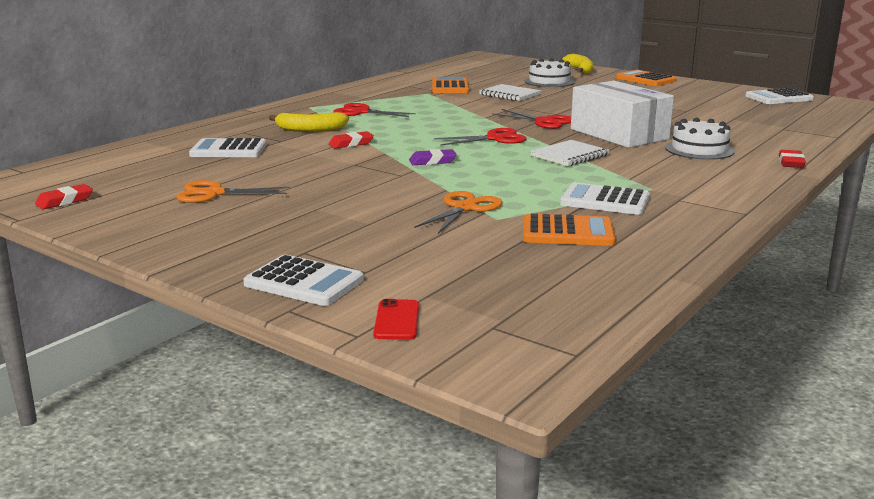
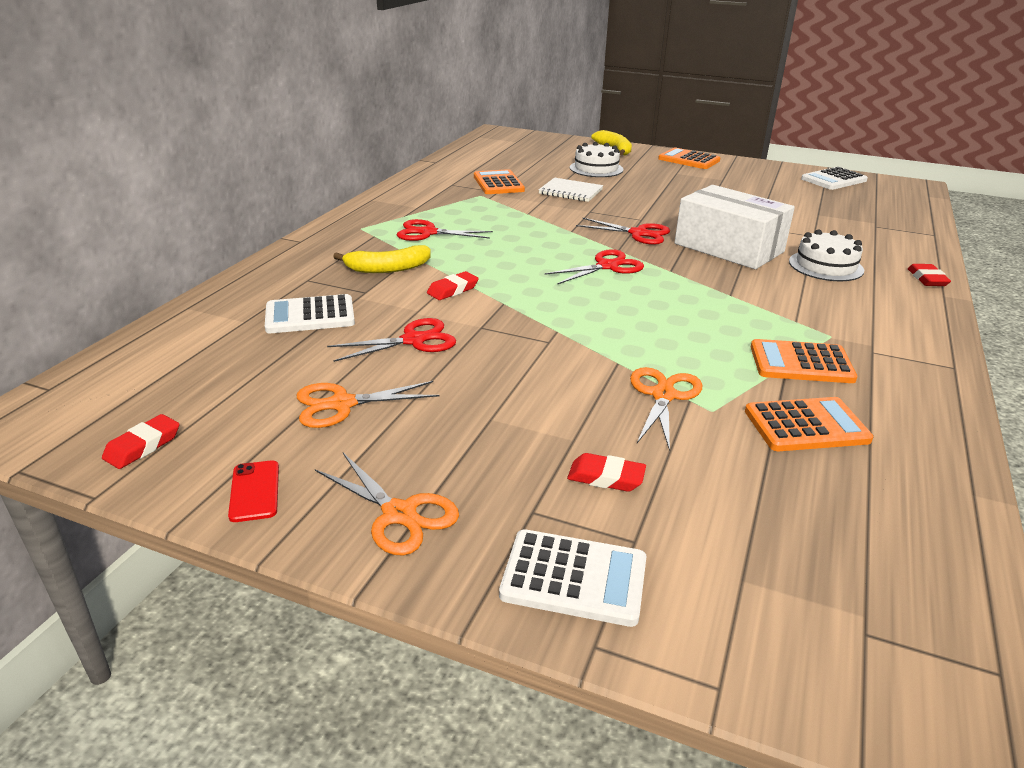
camera: 15 degrees left, 10 degrees up
(209, 244) = (400, 514): none -> orange scissors
(295, 167) = (414, 340): none -> red scissors
(375, 242) = (606, 477): none -> red eraser
(397, 320) = (745, 642): red phone -> red phone (255, 491)
(432, 161) = (567, 313): purple eraser -> none
(569, 155) = (706, 288): white notebook -> none
(605, 201) = (801, 363): white calculator -> orange calculator

